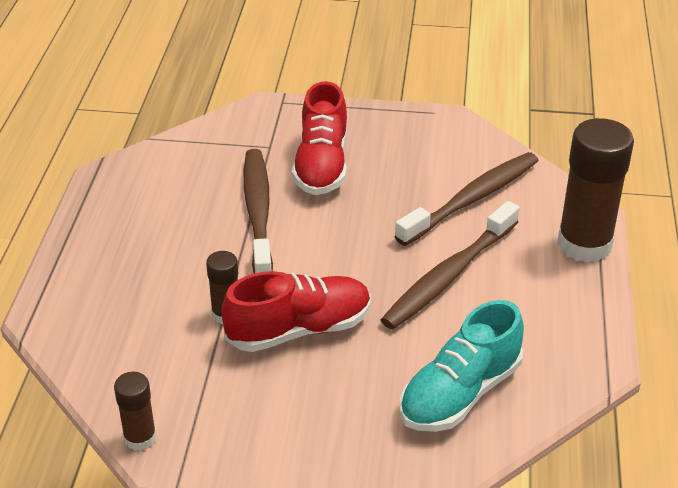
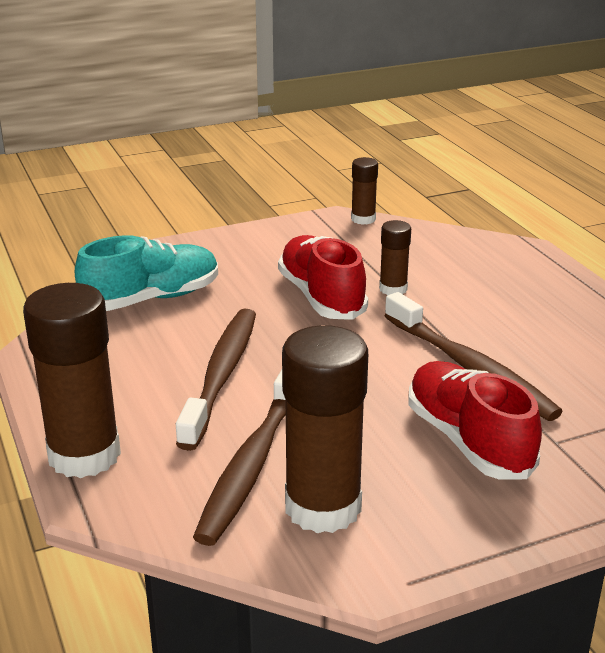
camera: 150 degrees right, 10 degrees down
(299, 330) = (321, 297): red shoe -> red shoe turned 120 degrees clockwise
(448, 159) = (323, 507): none -> brown glue stick
(460, 393) = (152, 299): turquoise shoe -> turquoise shoe turned 45 degrees clockwise

